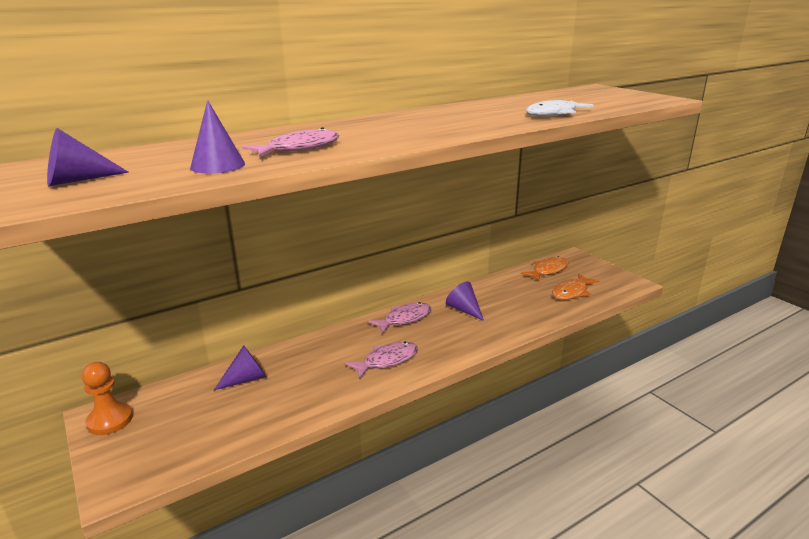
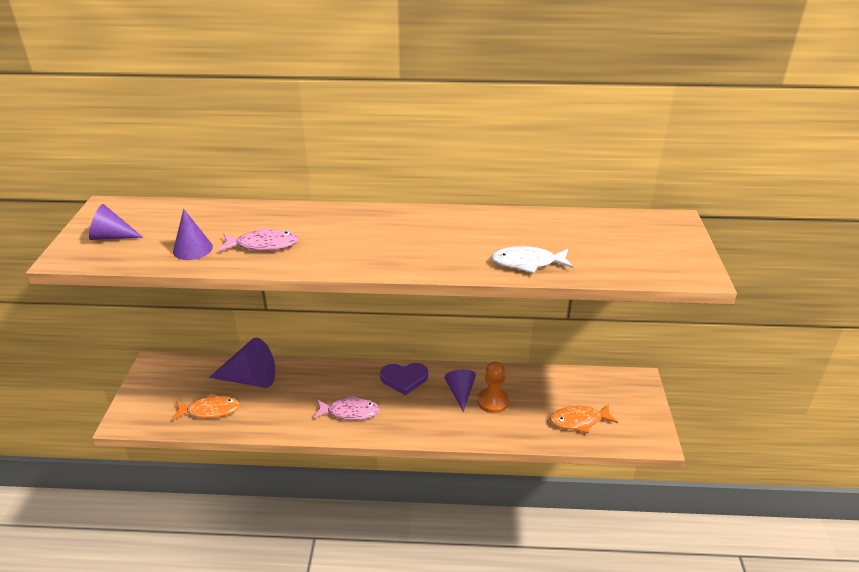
camera: 35 degrees right, 10 degrees up
(110, 420) = (155, 371): orange pawn -> orange pawn (493, 402)
(246, 379) = (250, 379): purple cone -> purple cone, size x1.63
(404, 319) = (404, 378): pink fish -> purple heart
(548, 270) = (589, 385): orange fish -> orange fish (210, 410)

